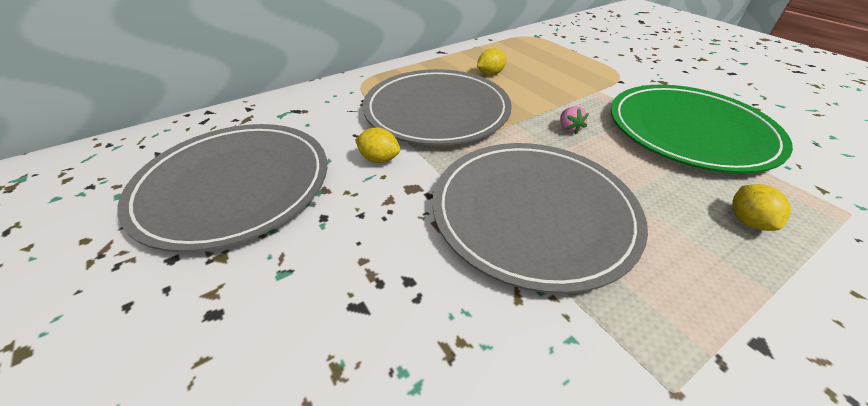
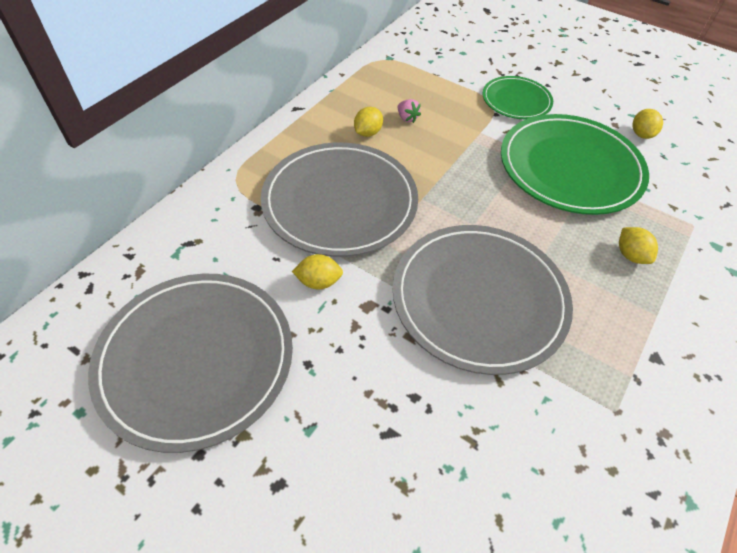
camera: 25 degrees left, 10 degrees up
(569, 129) = (472, 192): pink strawberry -> pink strawberry (407, 118)
(646, 76) = (516, 100): none -> green plate
(789, 121) = (641, 134): none -> yellow lemon

